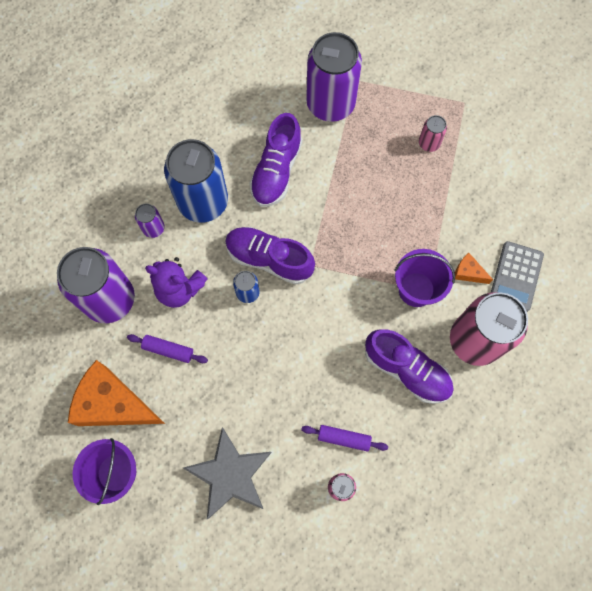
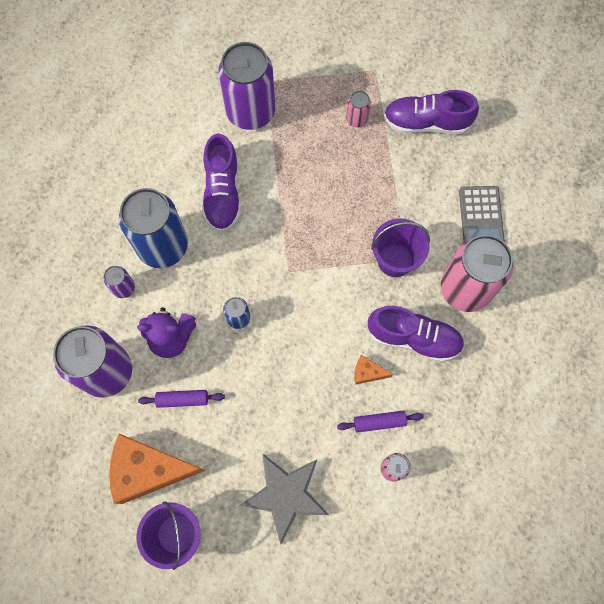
camera: 20 degrees left, 0 degrees up
(269, 259) = (247, 279): purple shoe -> purple shoe (426, 123)
(468, 272) = (436, 228): orange cheese -> orange cheese (367, 372)

